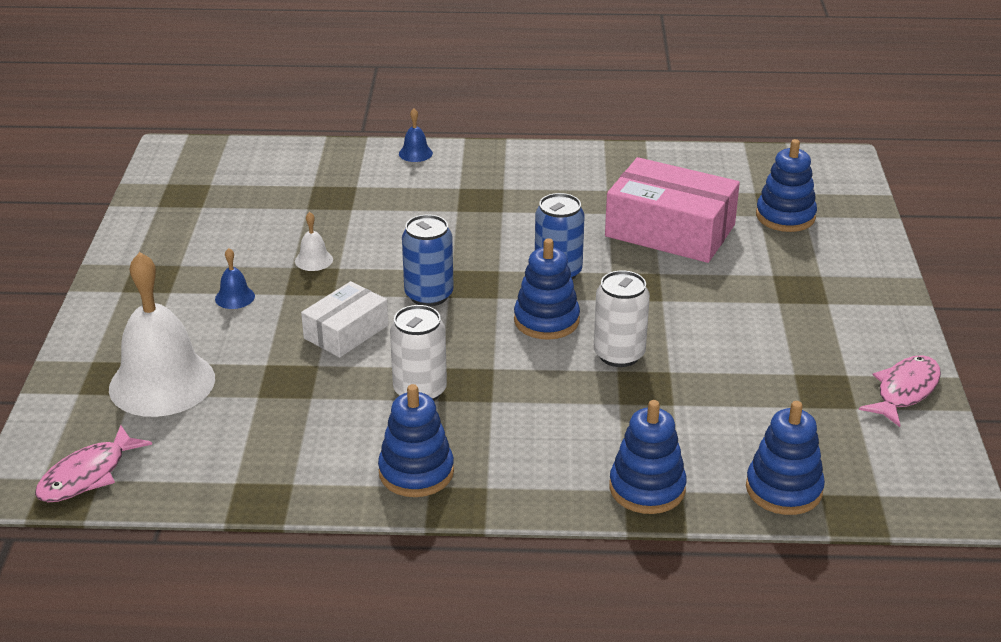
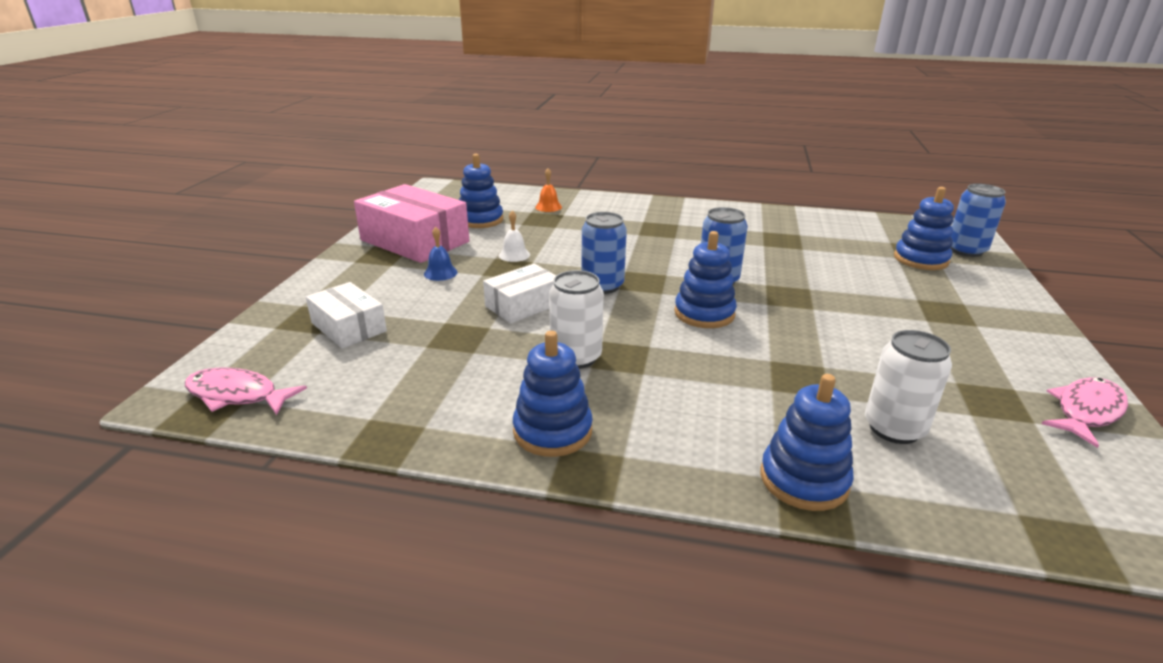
camera: 10 degrees right, 5 degrees down
(87, 475) = (237, 395): pink fish -> pink fish turned 60 degrees clockwise
(162, 383) = (349, 327): white bell -> white box
(334, 175) = (548, 207): none -> orange bell
(415, 153) = (613, 200): blue bell -> none
(619, 354) = (772, 347): white can -> white can (894, 428)
(670, 230) = (818, 260): pink box -> pink box (415, 241)
(783, 489) = (970, 502): blue stacking toy -> blue stacking toy (480, 220)
(838, 197) = (966, 250): none -> blue can

